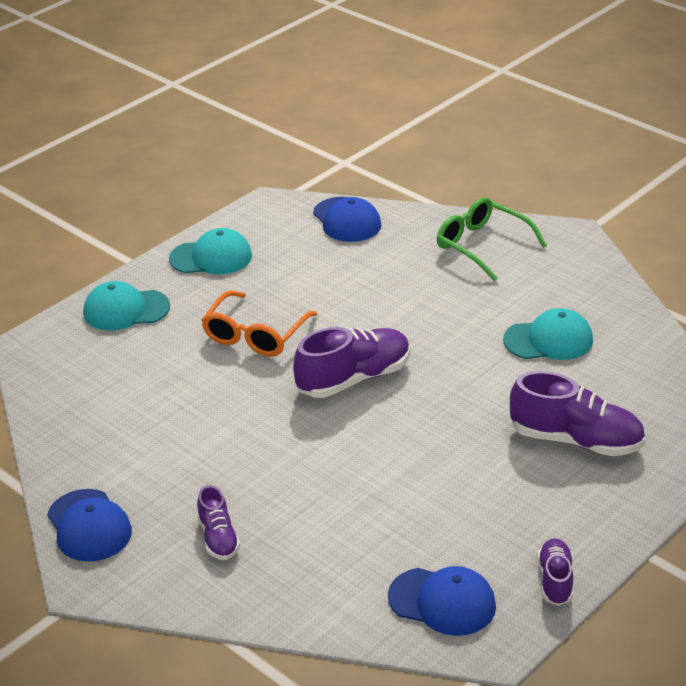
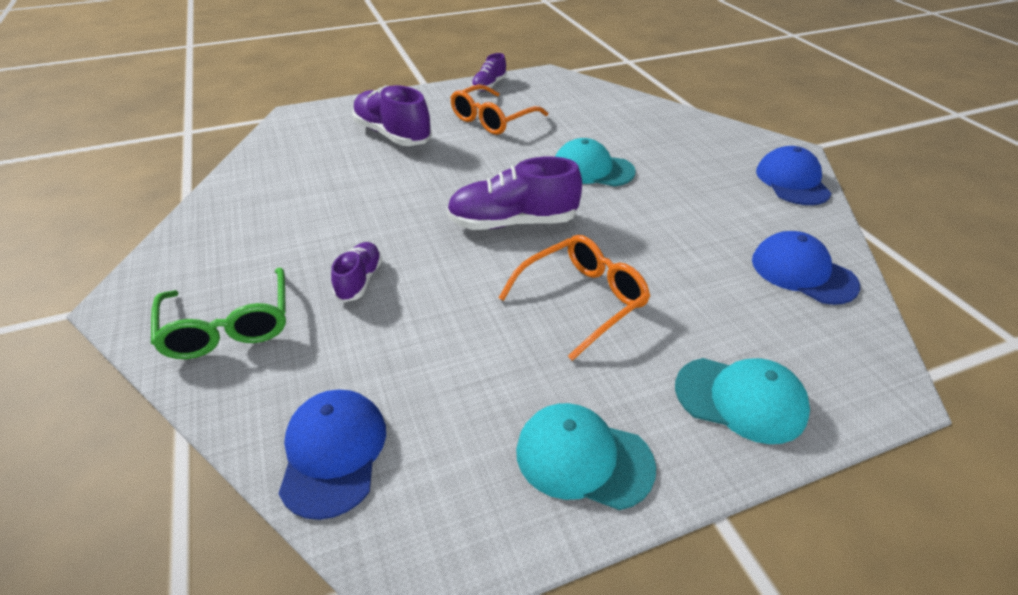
camera: 155 degrees left, 5 degrees up
(218, 538) = (688, 150): purple shoe -> purple shoe (360, 281)
(442, 602) = (560, 92): blue cap -> blue cap (802, 272)
(487, 506) = (491, 120): none -> orange glasses
(548, 340) = (315, 201): turquoise cap -> turquoise cap (592, 169)

